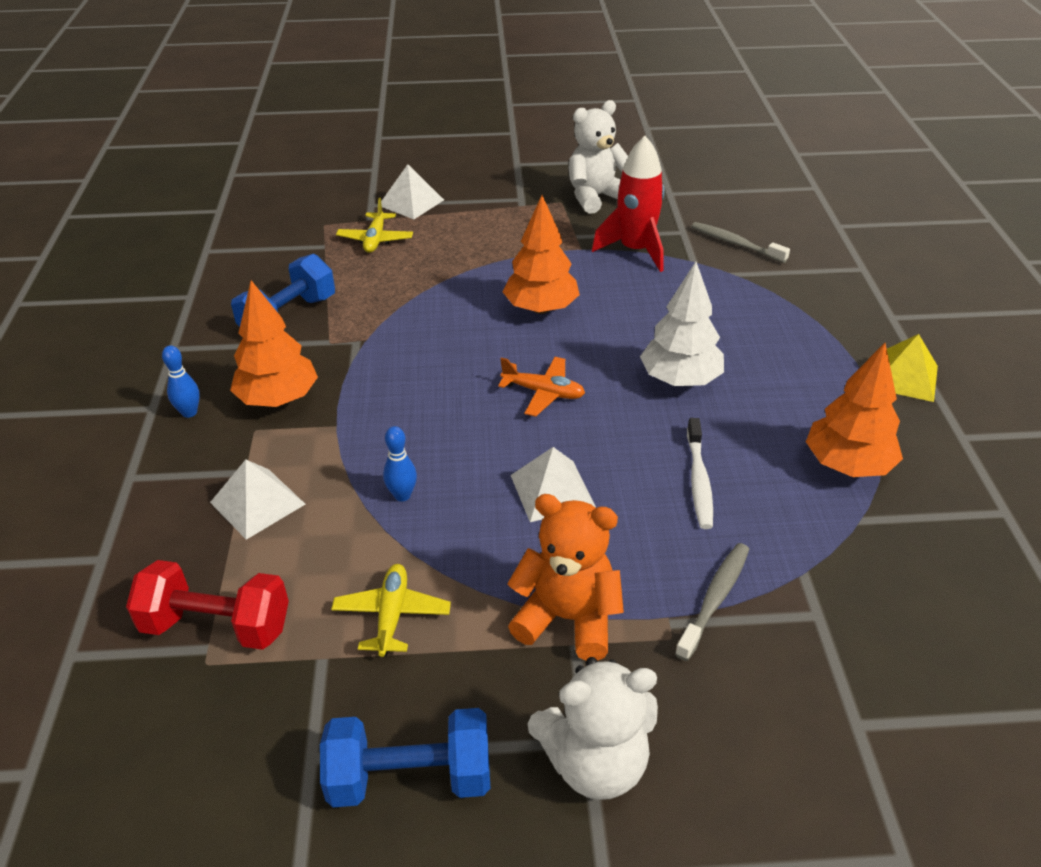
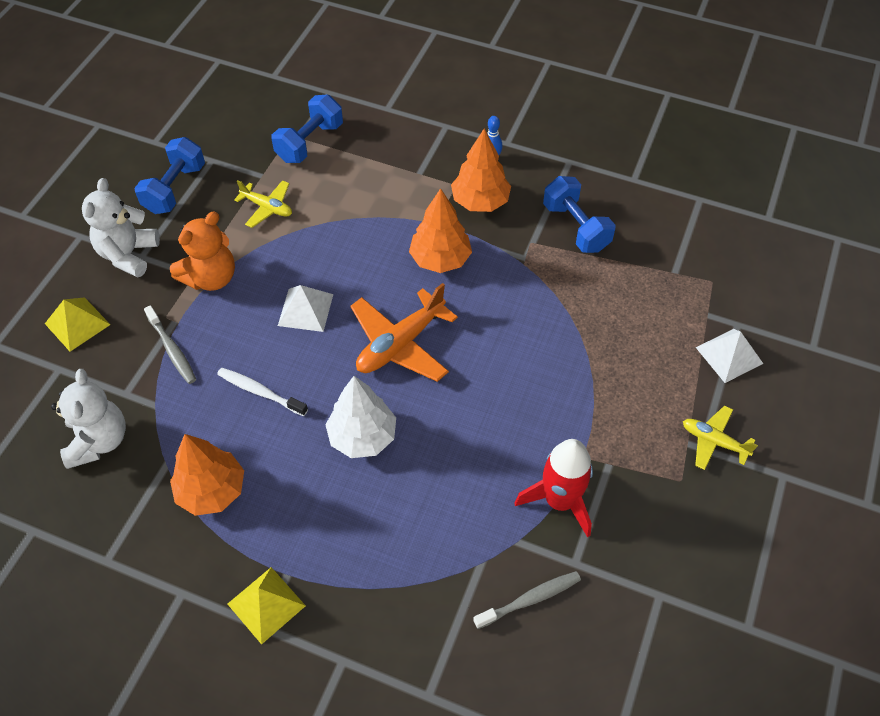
camera: 115 degrees right, 15 degrees up
(217, 626) = (310, 142): red dumbbell -> blue dumbbell
(257, 503) = (388, 173): white pyramid -> none
(375, 239) = (669, 309): yellow plane -> yellow plane (714, 441)
(402, 495) = (351, 237): blue bowling pin -> none
(541, 308) = (504, 386): orange tree -> orange tree (440, 259)
(543, 393) = (400, 344): orange plane -> orange plane, size x1.72
(596, 197) = (678, 517): white teddy bear -> white teddy bear (98, 441)
(771, 751) = (77, 324): none -> yellow pyramid

